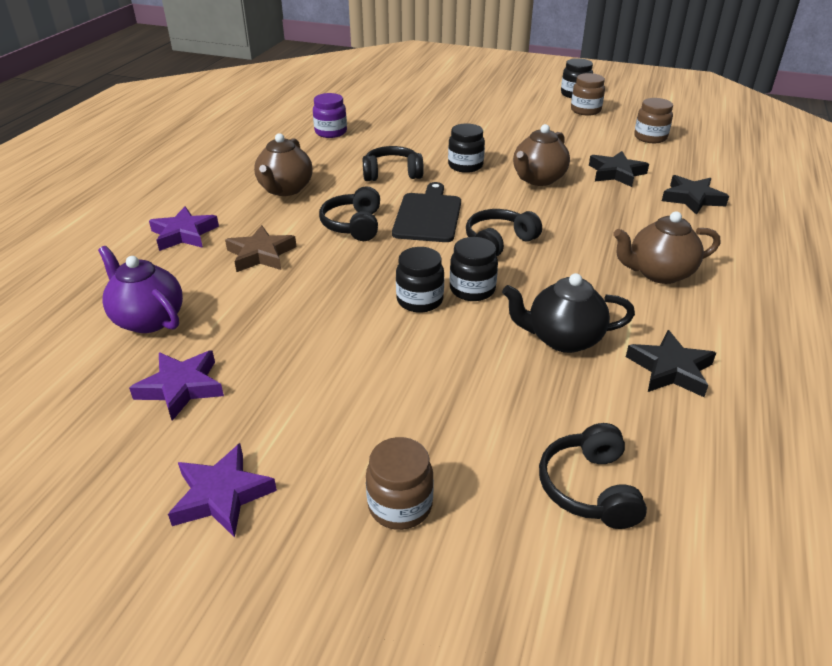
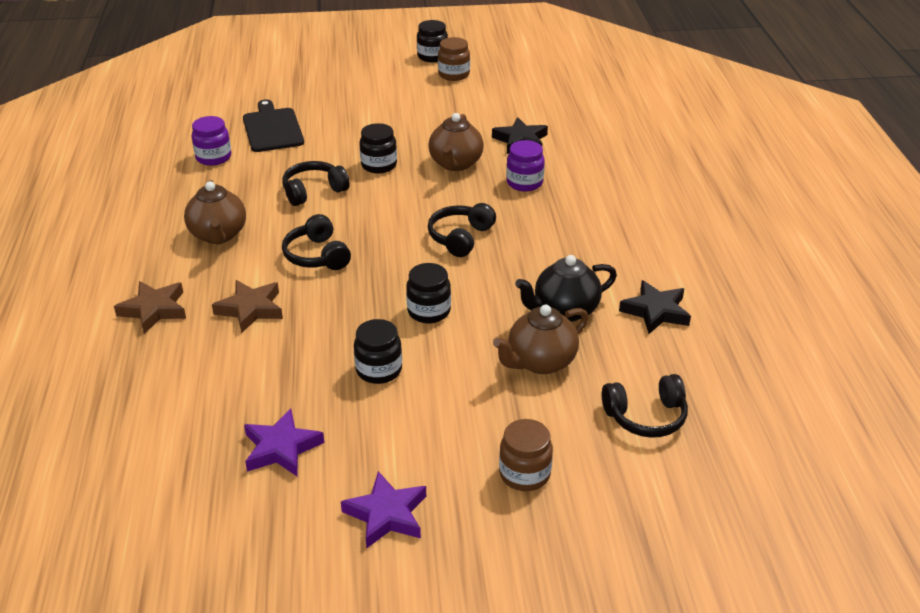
camera: 25 degrees left, 0 degrees up
(148, 319) = (195, 401): purple teapot -> none
(184, 234) = (154, 310): purple star -> brown star
(428, 216) = (380, 228): black cutting board -> black cutting board (272, 128)
(472, 289) = (466, 289): black jar -> black jar (379, 370)
(589, 488) = (646, 417): black headphones -> black headphones turned 75 degrees counterclockwise
(596, 209) = (524, 183): none -> purple jar
(650, 137) = (529, 94): brown jar -> none
(659, 273) = (606, 232): brown teapot -> brown teapot (540, 362)
(692, 199) = (597, 152): black star -> none

